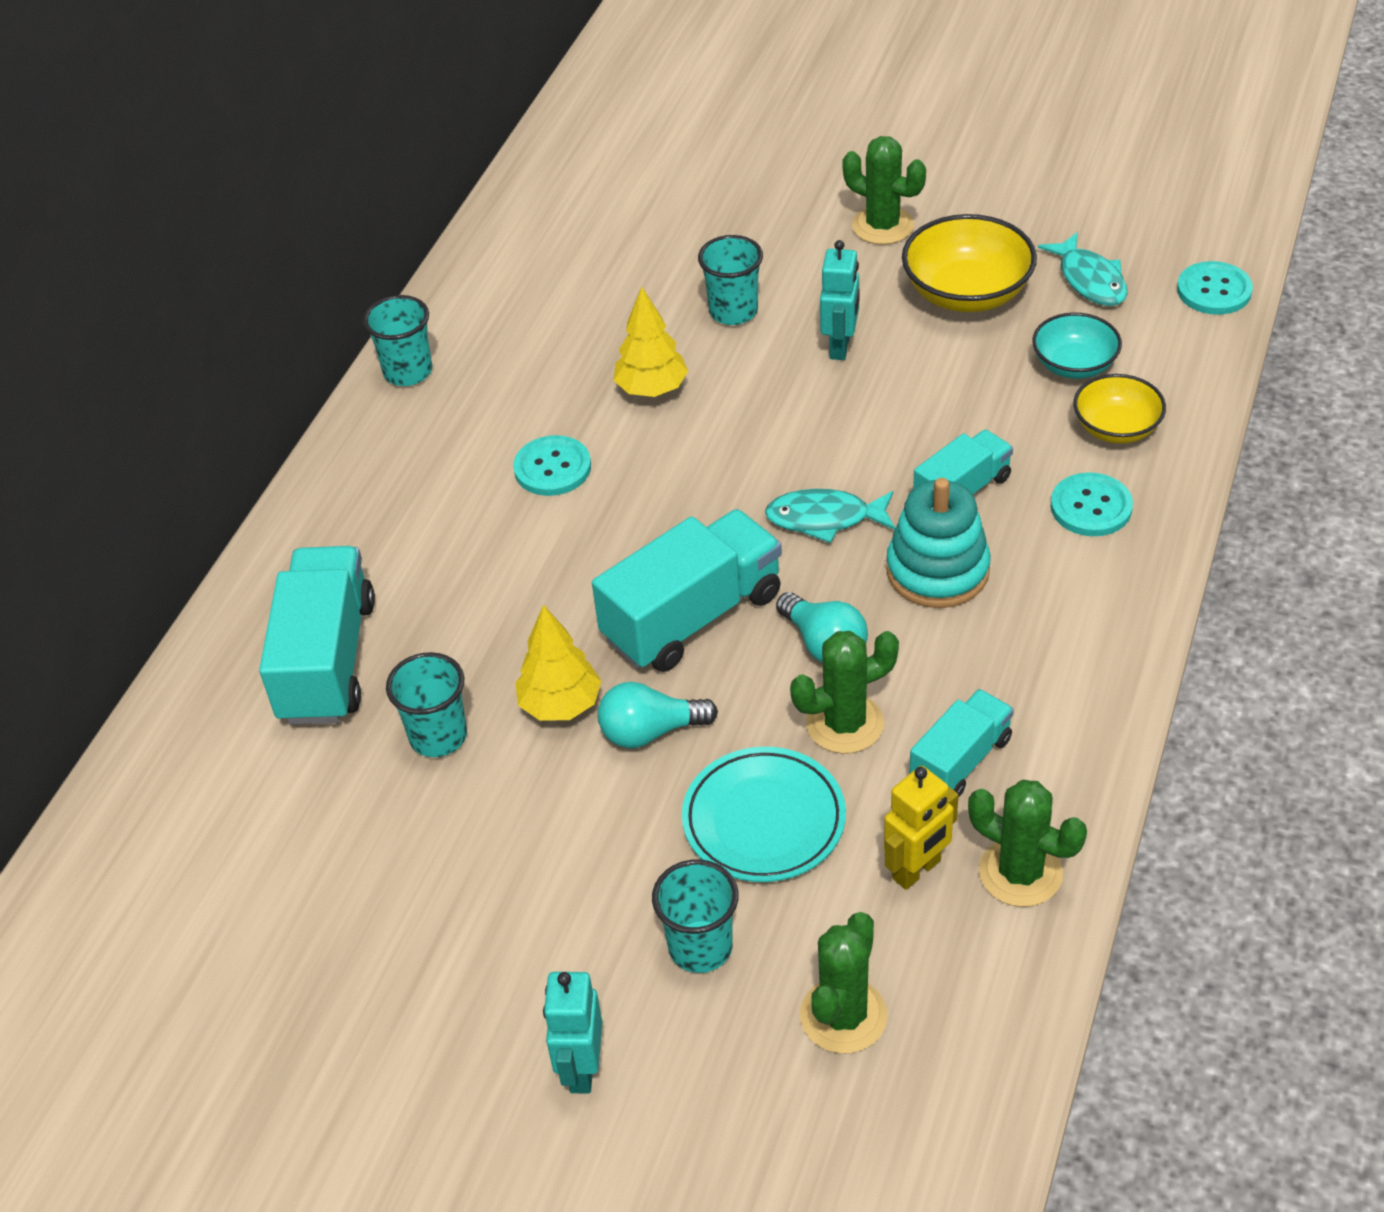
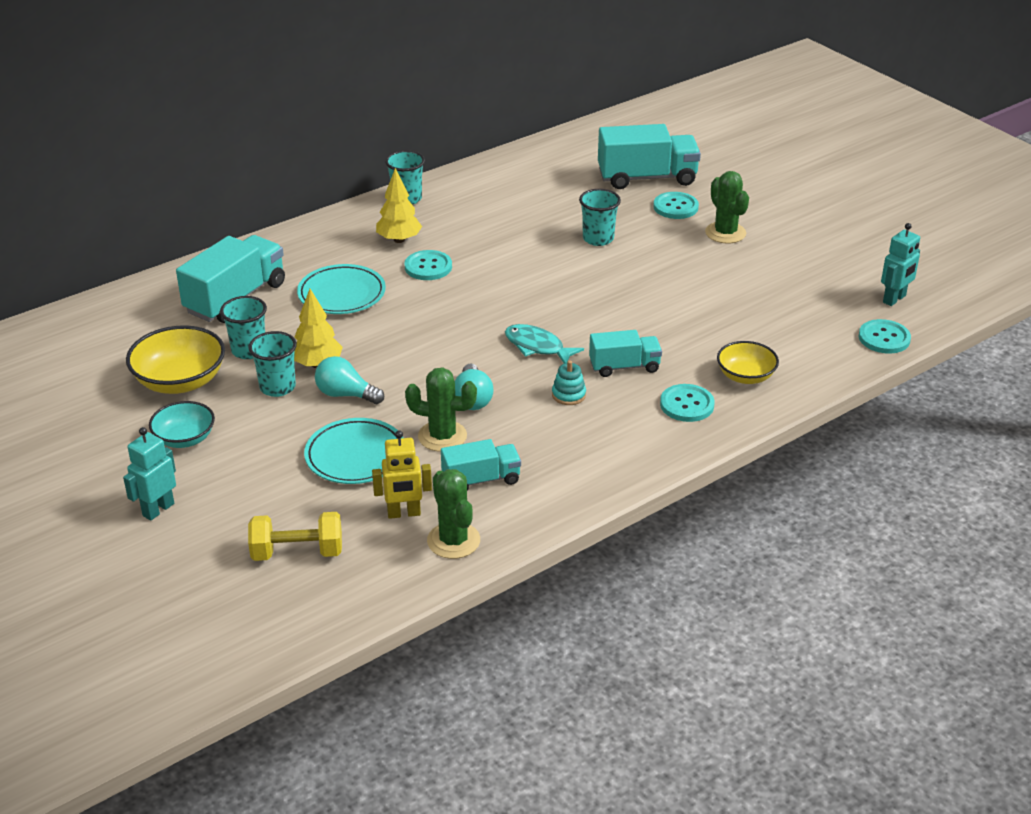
camera: 30 degrees right, 10 degrees down
(476, 574) = (341, 294): none -> turquoise plate
(651, 389) = (516, 255): yellow tree -> yellow tree (399, 240)
(692, 617) = (422, 357): turquoise truck -> turquoise truck (647, 178)
(700, 947) = (265, 491): turquoise cup -> turquoise cup (277, 387)
(782, 215) = (675, 207): none -> turquoise button
(840, 346) = (636, 277): turquoise robot -> turquoise robot (894, 299)
(843, 1016) = (297, 552): green cactus -> yellow dumbbell
(937, 571) = (568, 395): turquoise stacking toy -> turquoise stacking toy, size x0.51
(967, 293) = (735, 281): yellow bowl -> yellow bowl (180, 381)
(1074, 365) = (757, 338): turquoise bowl -> turquoise bowl (184, 439)
(1090, 280) = (815, 304): turquoise fish -> none

